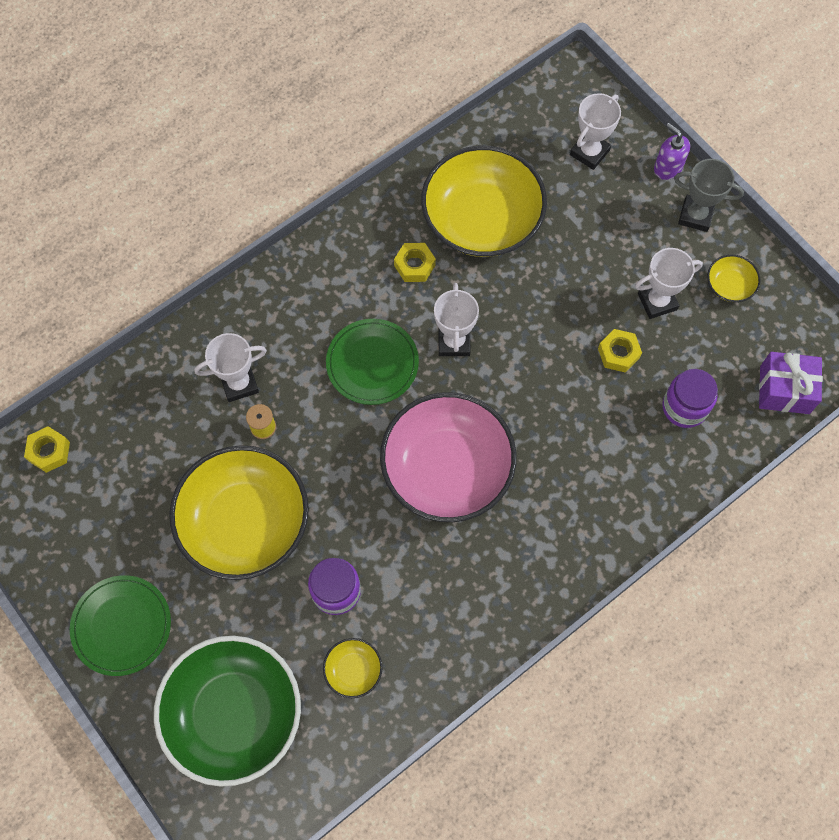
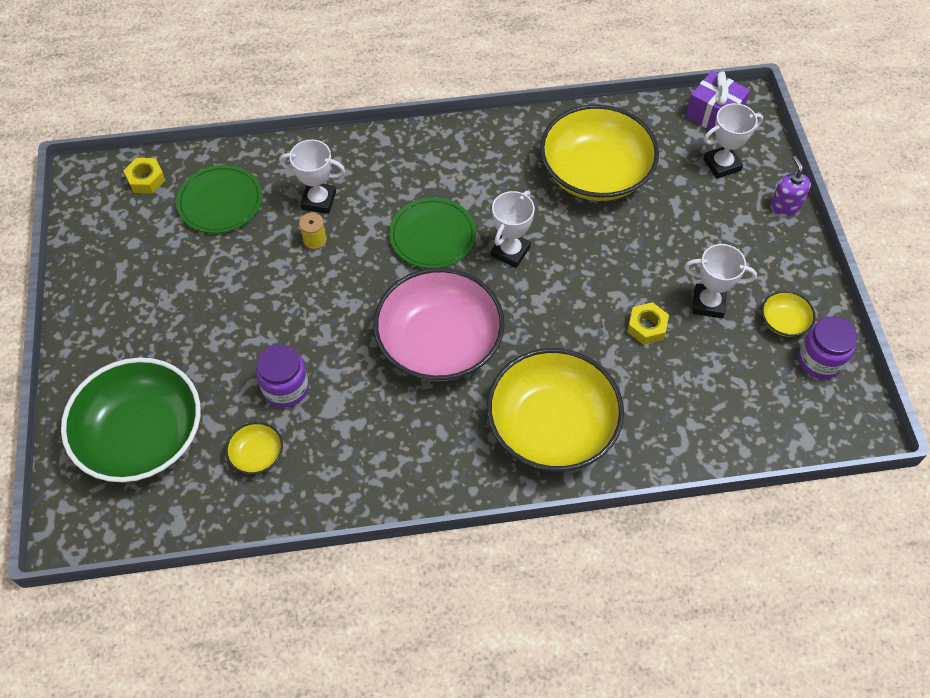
camera: 30 degrees right, 10 degrees down
(121, 626) = (107, 326): green plate -> green plate (220, 202)
(245, 522) = (252, 300): yellow bowl -> yellow bowl (552, 426)
(414, 265) = (516, 181): yellow nut -> none
(684, 407) = (679, 398): purple jar -> purple jar (820, 360)
(695, 215) = (787, 253): grey trophy -> none
(784, 390) = (782, 429): purple gift -> purple gift (714, 114)

